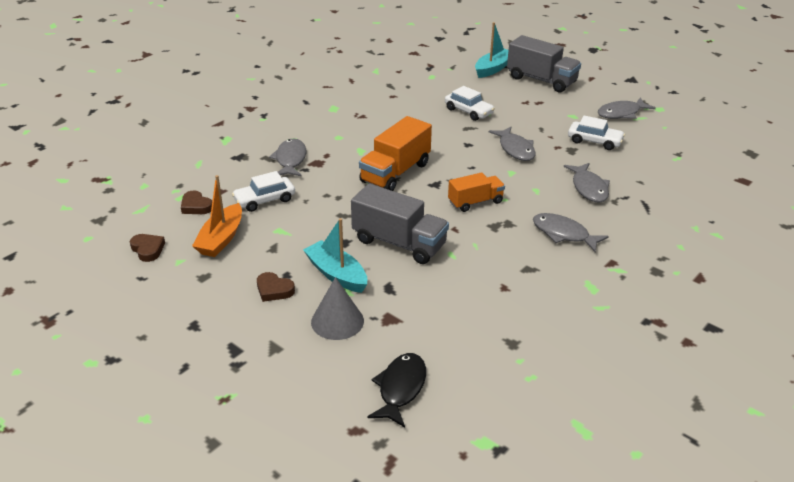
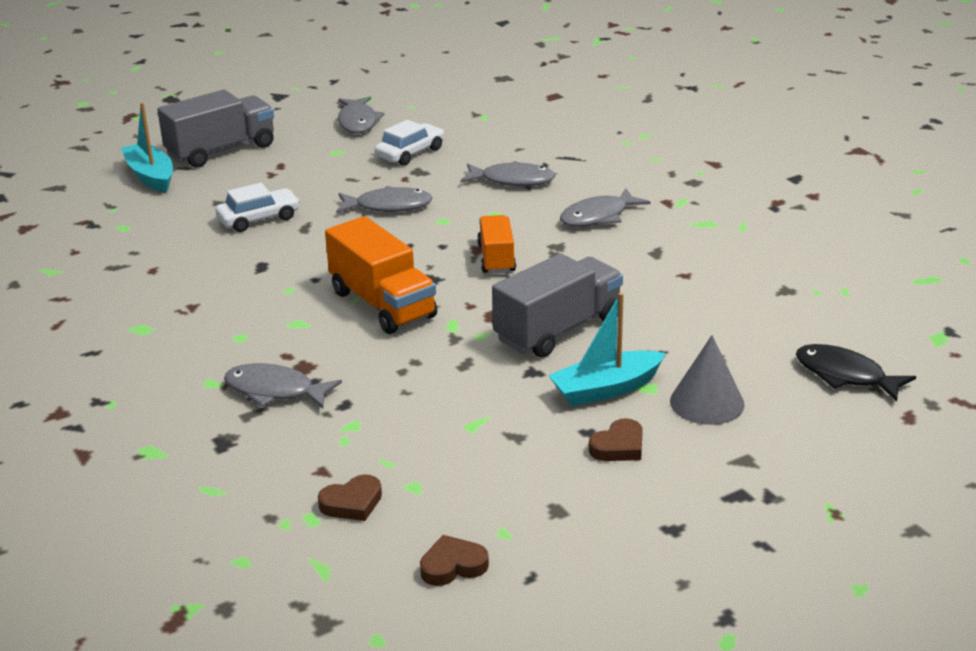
camera: 70 degrees left, 5 degrees down
(221, 239) = (464, 484): orange boat -> none
(265, 200) = (379, 430): white car -> none

